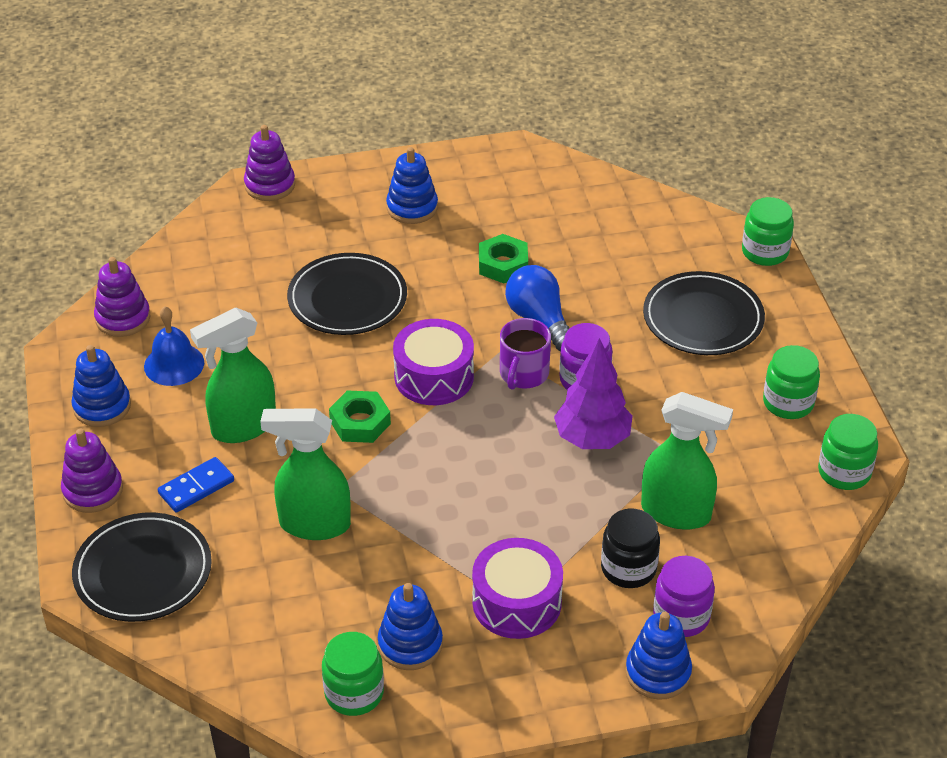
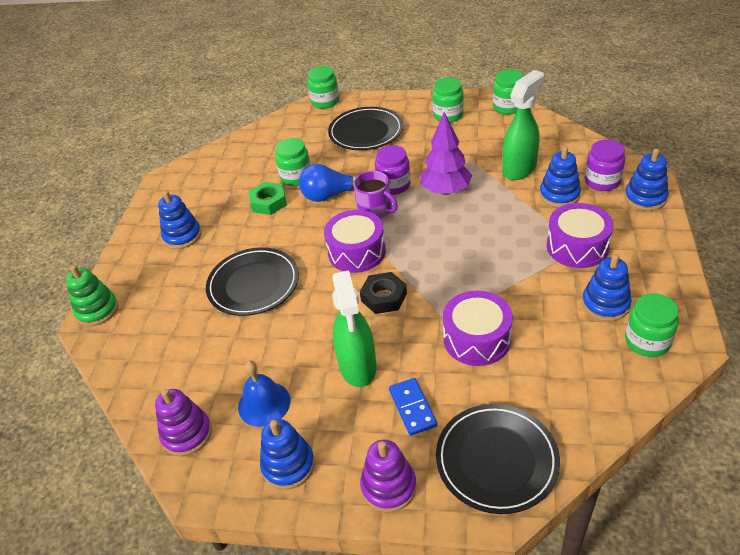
camera: 65 degrees left, 0 degrees up
(270, 185) = (97, 310): purple stacking toy -> green stacking toy
(314, 524) = (477, 339): green spray bottle -> purple drum
(360, 422) = (384, 297): green nut -> black nut
(566, 275) = (296, 177): none -> green jar
(628, 568) = (559, 195): black jar -> blue stacking toy

